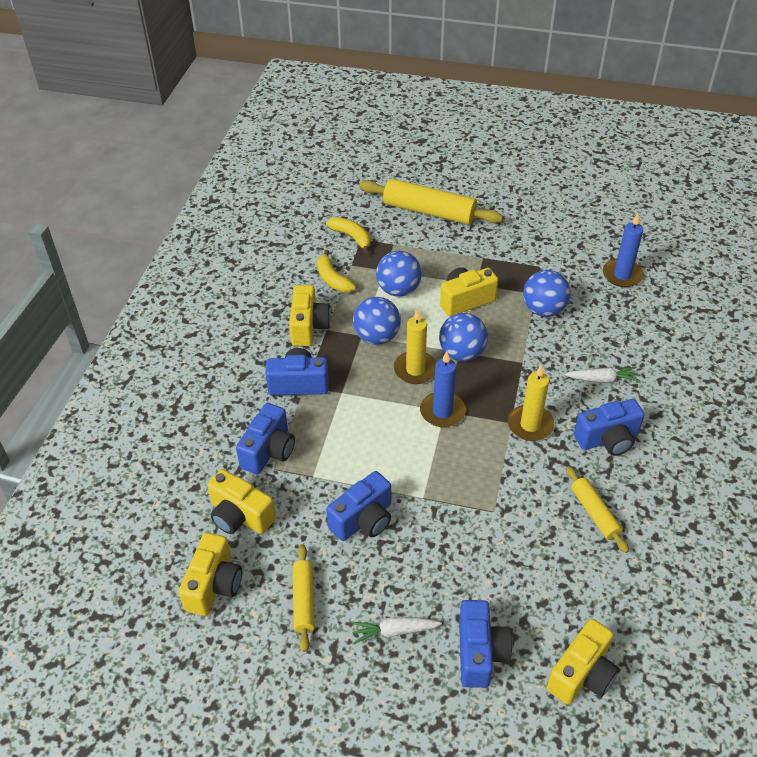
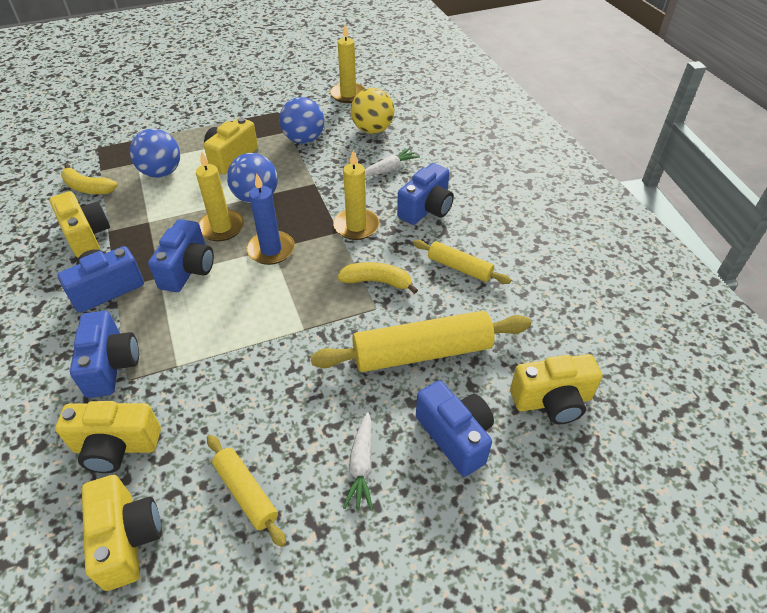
camera: 35 degrees left, 0 degrees up
(351, 237) = (86, 149): yellow banana -> yellow banana (377, 282)
(363, 520) = (258, 379): blue camera -> blue camera (188, 270)
(377, 337) = (165, 217): blue ball -> none
(394, 631) = (361, 466): white carrot -> white carrot turned 45 degrees counterclockwise
(429, 211) = (151, 106): yellow rolling pin -> yellow rolling pin (422, 352)
(582, 674) = (552, 401): yellow camera -> yellow camera turned 75 degrees clockwise
(618, 328) = (372, 130): none -> yellow ball
(622, 275) = (348, 95): blue candle -> yellow candle

